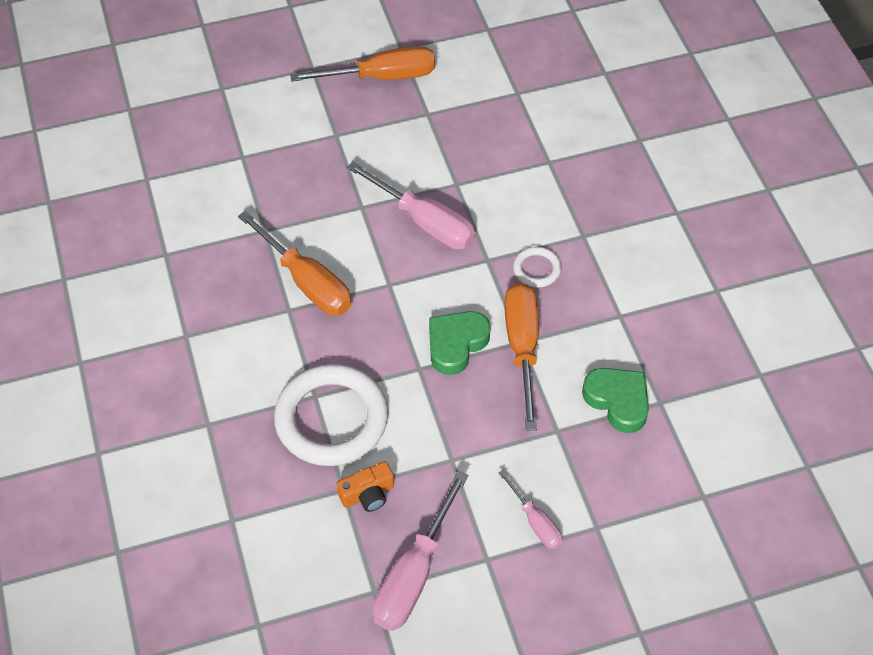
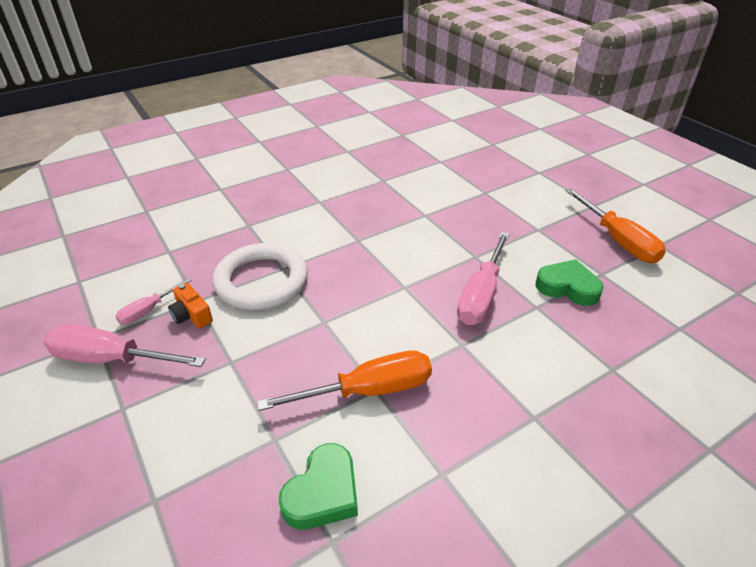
camera: 75 degrees right, 15 degrees down
(307, 282) = (387, 243): orange screwdriver -> none
(456, 344) = (356, 341): green heart -> green heart (567, 287)
(535, 522) = (161, 441): pink screwdriver -> pink screwdriver (148, 311)
(536, 269) = (469, 384): white ring -> none

